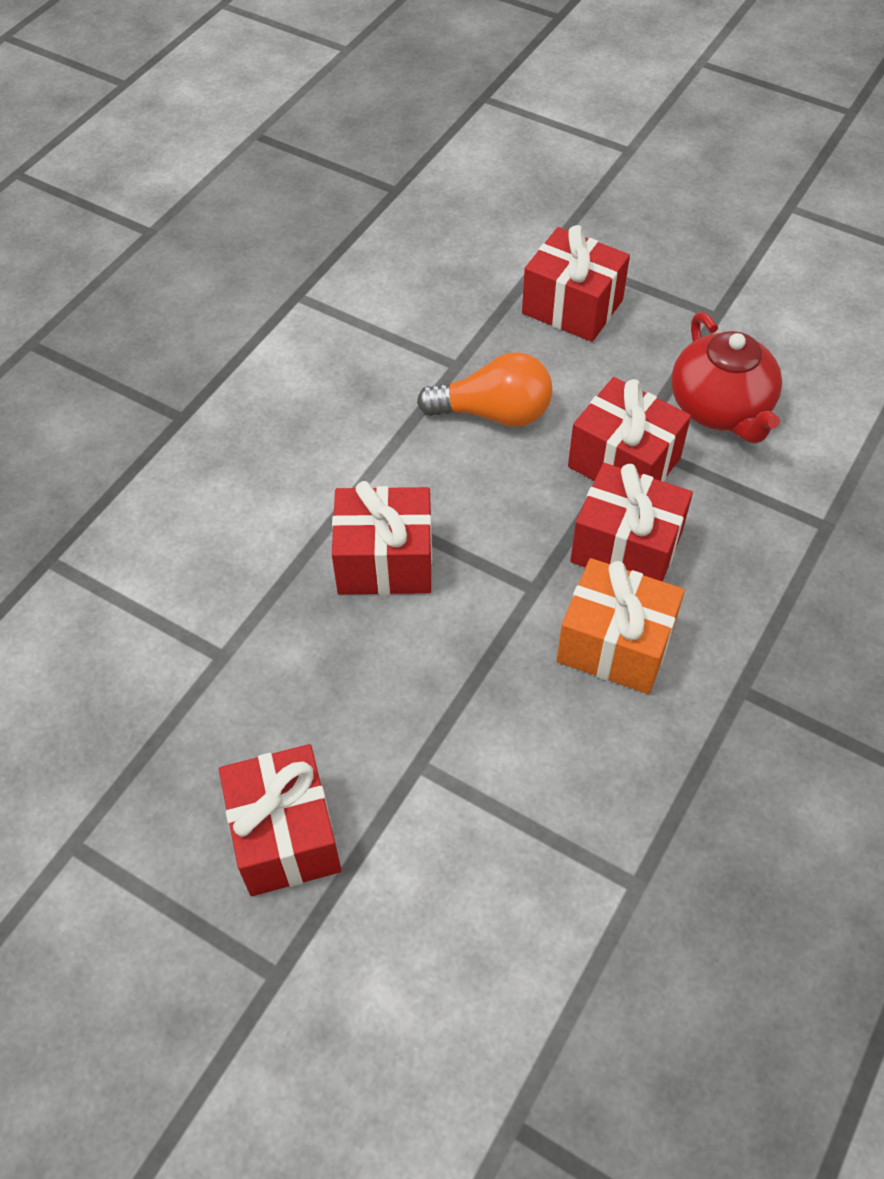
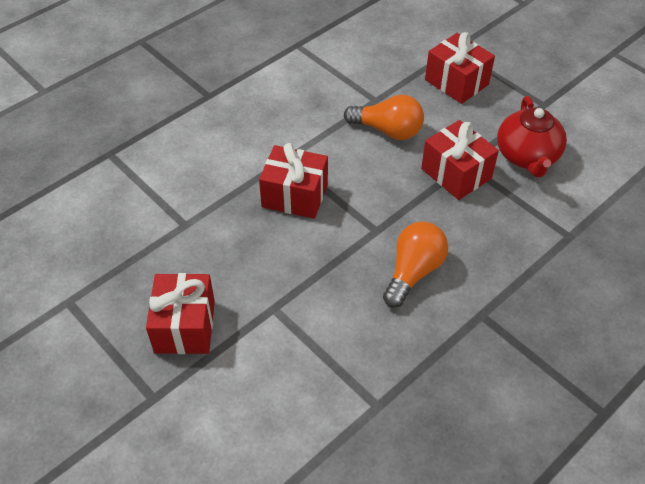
camera: 15 degrees right, 5 degrees down
(615, 645) = (413, 272): orange gift -> orange light bulb
(626, 547) = (440, 220): red gift -> none

